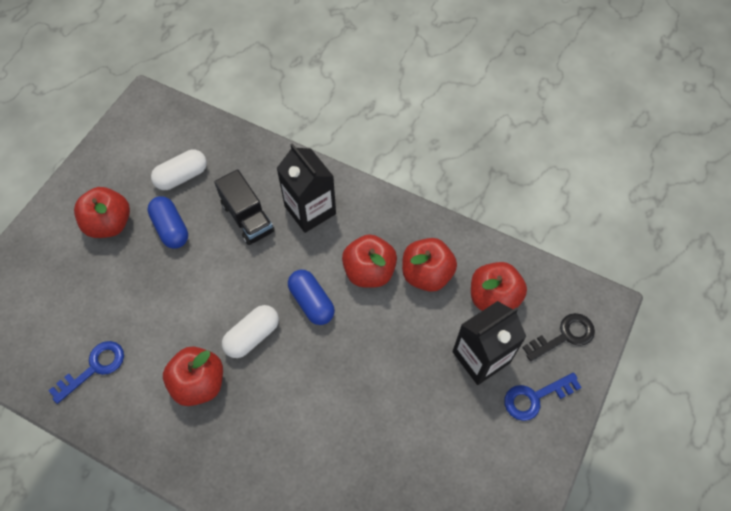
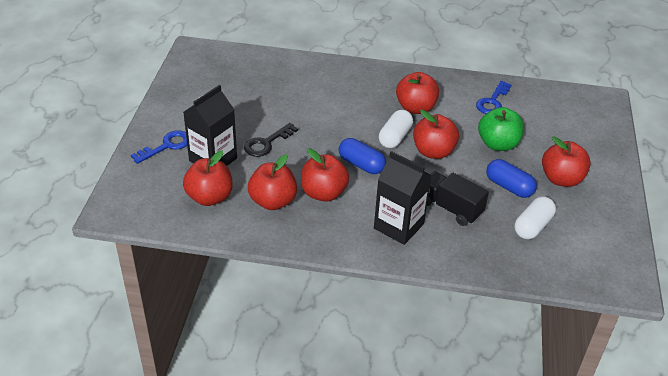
camera: 160 degrees right, 20 degrees down
(140, 292) = (498, 144): none -> green apple
(220, 300) = (433, 152): none -> red apple
(564, 336) = (145, 185): black key -> black key (266, 143)

